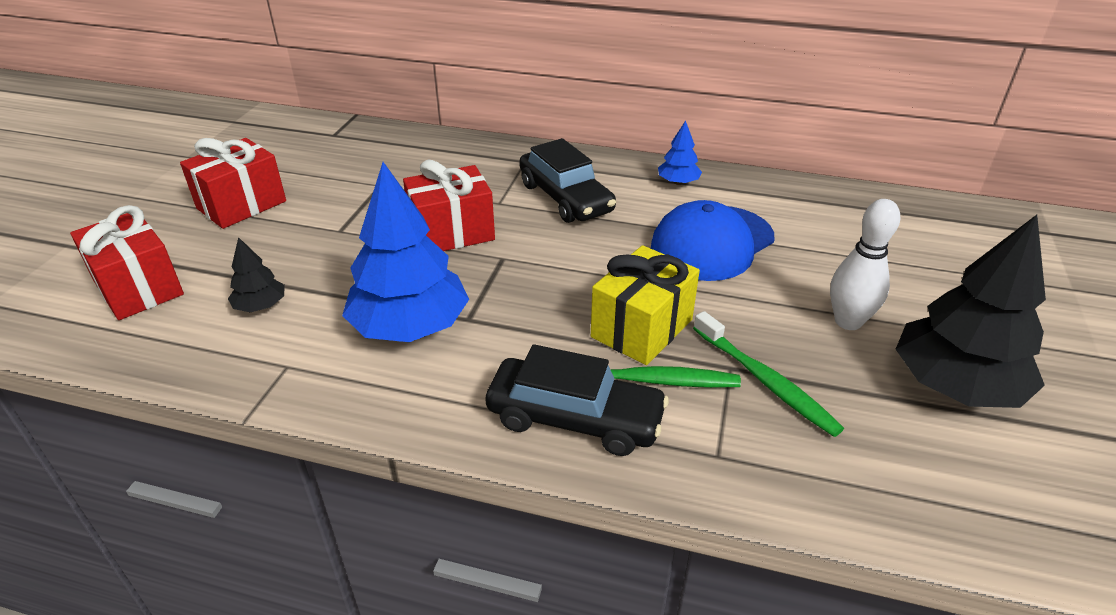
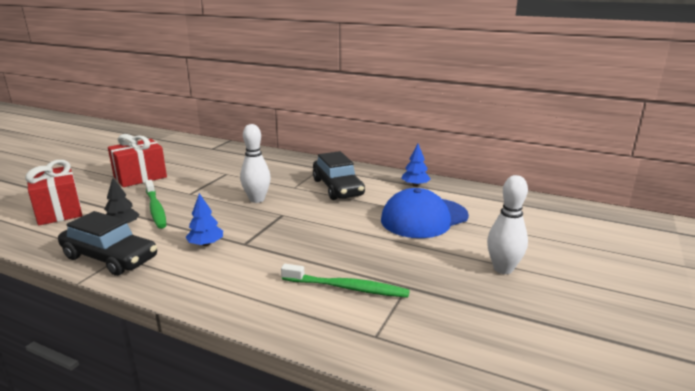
camera: 10 degrees right, 15 degrees down
(410, 326) = (206, 244): blue tree -> blue tree, size x0.46
(452, 233) = (257, 199): red gift -> white bowling pin
(575, 418) = (286, 303): black car -> black car (110, 257)
(641, 328) = (355, 259): yellow gift -> none
(765, 380) = (428, 296): green toothbrush -> green toothbrush (156, 209)
(955, 385) = (571, 314): black tree -> none

